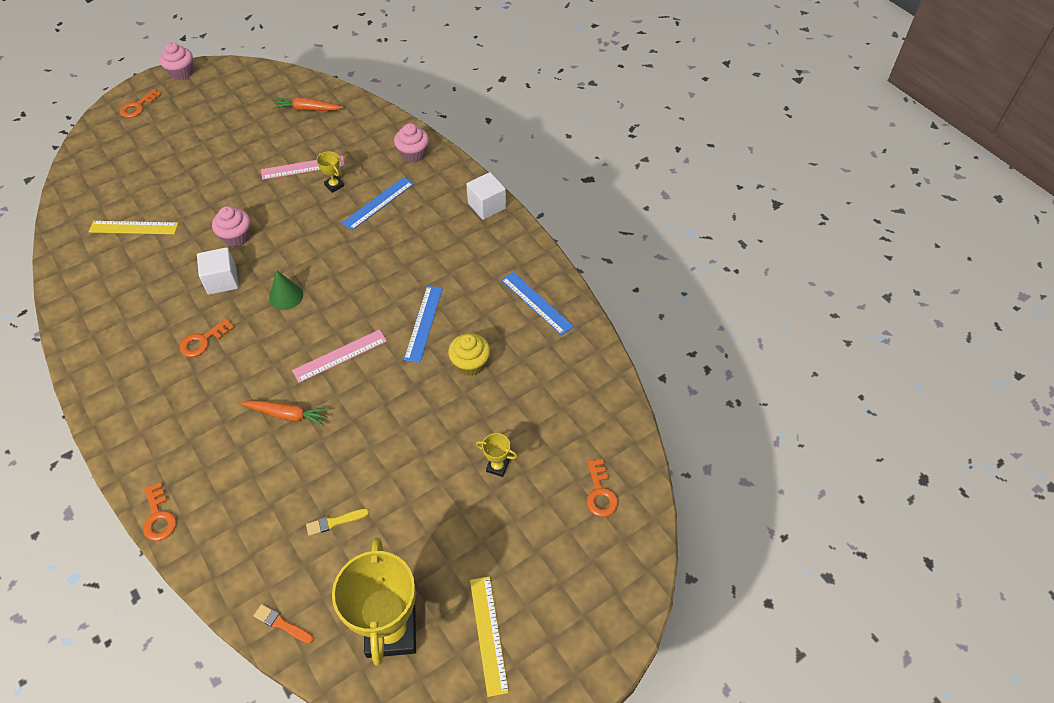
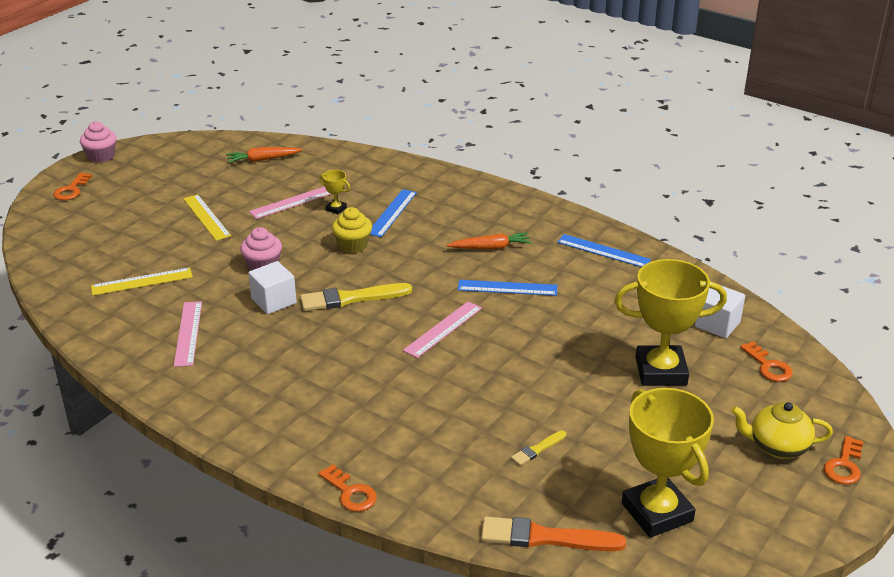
camera: 20 degrees left, 20 degrees down
(136, 297) = (188, 333): none -> pink ruler
(203, 341) = (290, 350): orange key -> orange key (844, 465)
(282, 624) = (546, 537): orange brush -> orange brush, size x1.94
(286, 296) = (351, 298): green cone -> yellow brush
(288, 415) = (425, 384): orange carrot -> orange carrot (490, 248)
(413, 154) = (398, 172): pink cupcake -> none
(423, 323) = (507, 288): blue ruler -> blue ruler turned 75 degrees counterclockwise
(470, 364) = (576, 306): yellow cupcake -> yellow cupcake (353, 245)
(487, 206) = (501, 194): white cube -> white cube (717, 324)
(488, 634) = (749, 489): yellow ruler -> yellow ruler (206, 217)
(497, 466) = (661, 371): yellow trophy -> yellow trophy, size x2.41
(546, 593) = (777, 446): none -> yellow teapot

